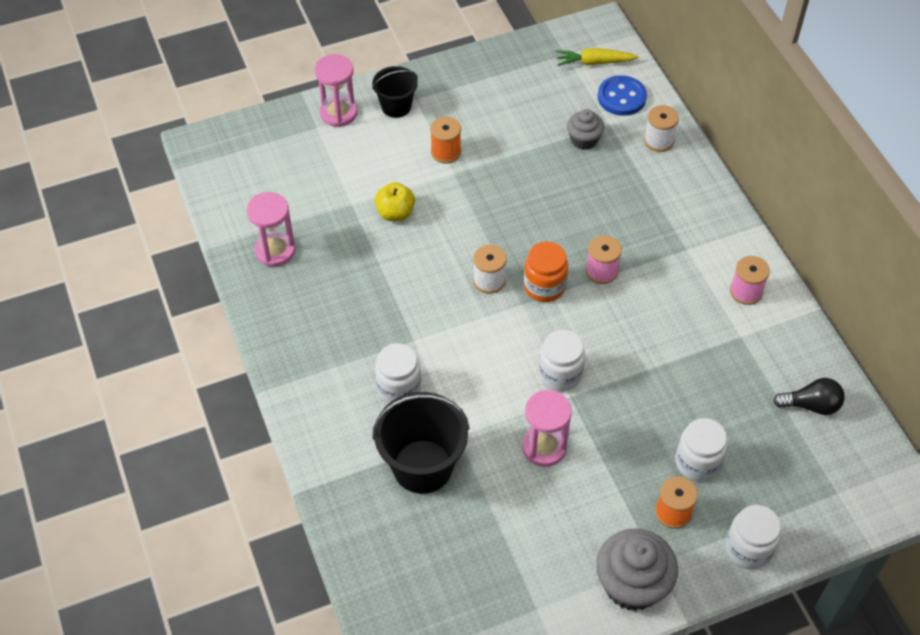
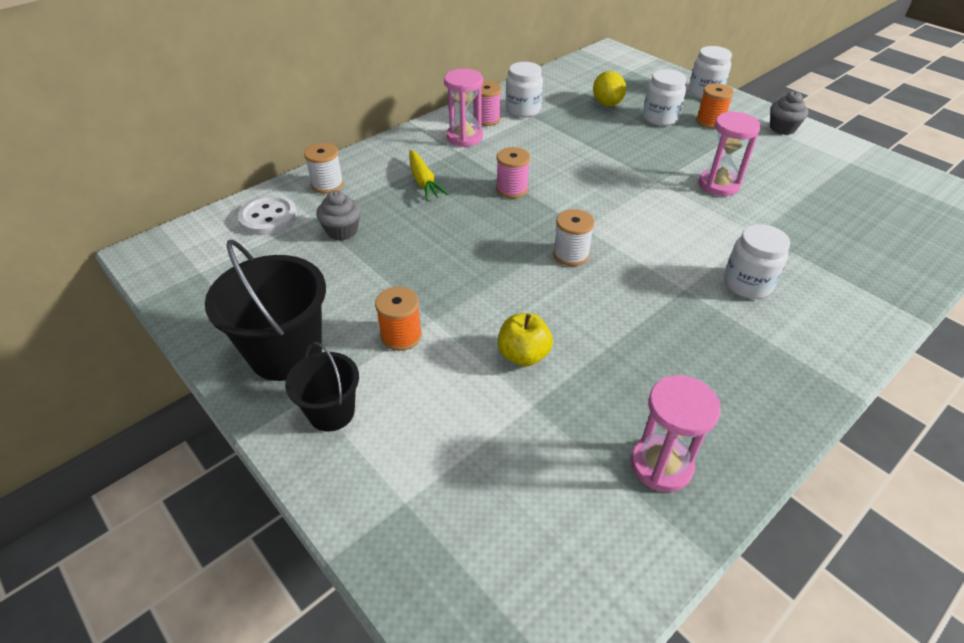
camera: 110 degrees left, 10 degrees down
(338, 113) = (365, 482): pink hourglass -> pink hourglass (464, 137)
(422, 466) = (808, 246): black bucket -> black bucket (286, 353)
(544, 286) = (553, 218): orange jar -> none
(560, 374) = (641, 190): white jar -> white jar (523, 110)
(594, 62) = (212, 246): yellow carrot -> yellow carrot (423, 181)
(621, 97) = (268, 217): blue button -> white button
(632, 584) = (782, 128): grey cupcake -> grey cupcake, size x0.58
(749, 423) = (607, 103): none -> yellow lemon
(811, 405) = (571, 84): black light bulb -> none

